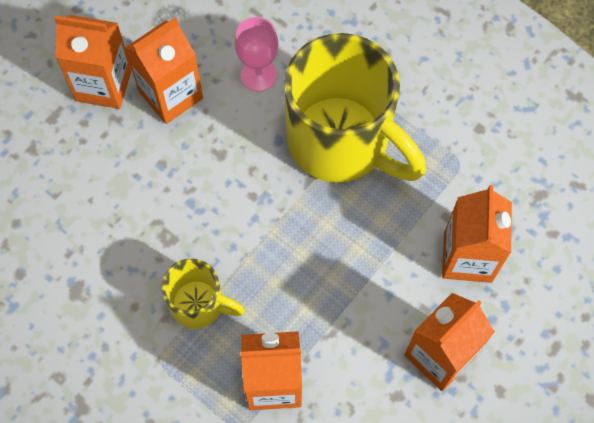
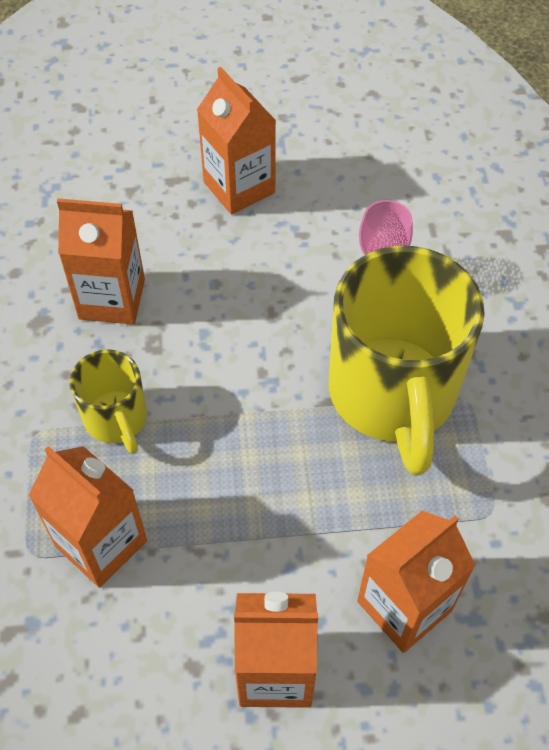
camera: 45 degrees right, 10 degrees down
(171, 95) = (284, 237): orange carton -> orange carton (112, 299)

